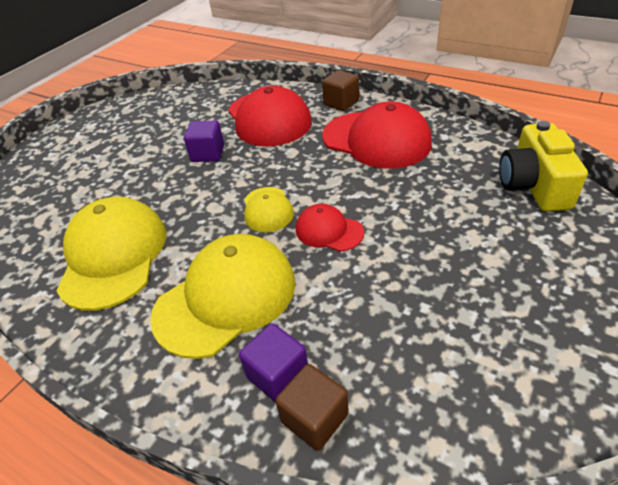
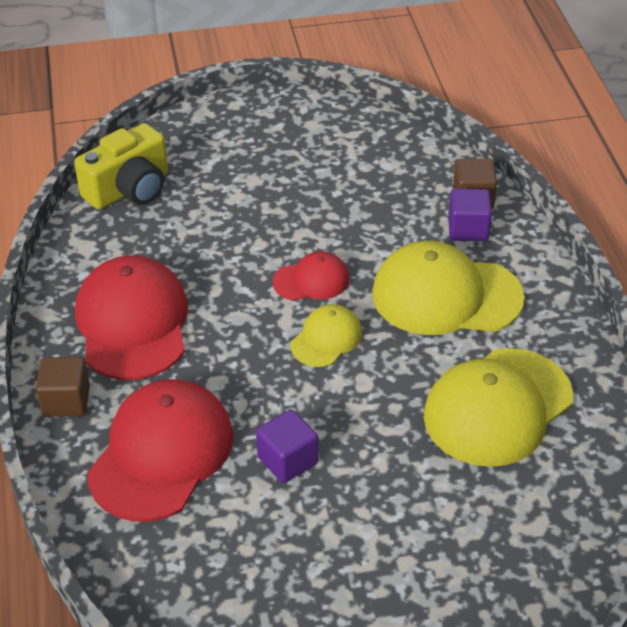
camera: 135 degrees left, 0 degrees up
(329, 231) = (311, 280): red cap -> red cap turned 90 degrees counterclockwise

